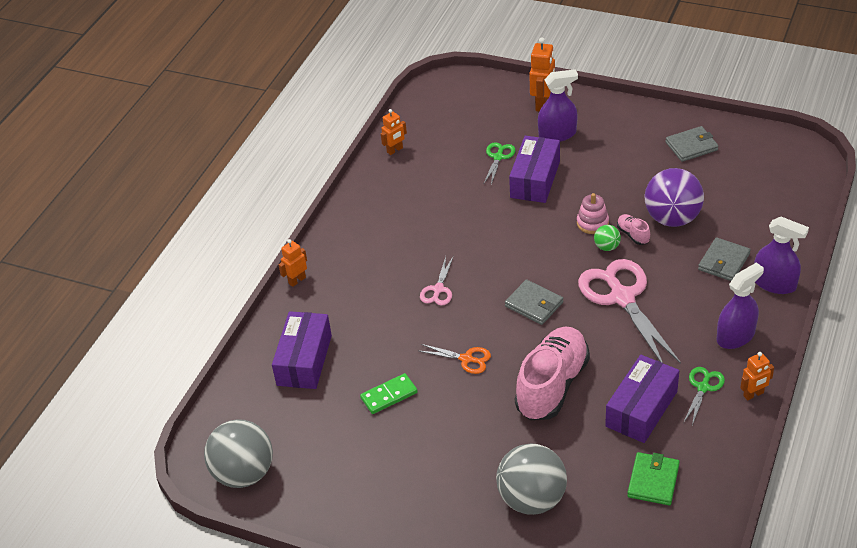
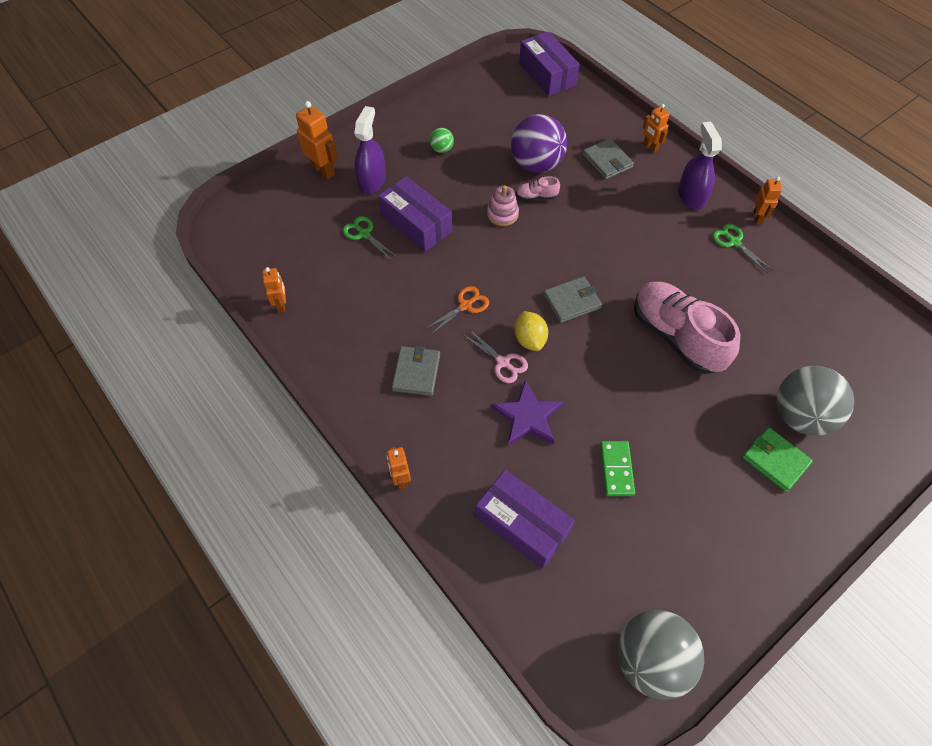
camera: 65 degrees left, 15 degrees up
(399, 324) = (527, 416): none -> purple star
(466, 359) = (607, 384): orange scissors -> orange scissors (465, 306)
(473, 295) = (529, 339): none -> yellow lemon
(607, 247) = (538, 219): green ball -> green ball (442, 149)
(622, 297) = (604, 240): pink scissors -> none
(641, 409) = (736, 291): purple box -> purple box (547, 74)
(653, 481) = (817, 323): green wallet -> green wallet (775, 460)
(691, 146) = (462, 111): grey wallet -> grey wallet (416, 372)
(774, 283) = (650, 147): purple spray bottle -> orange robot

